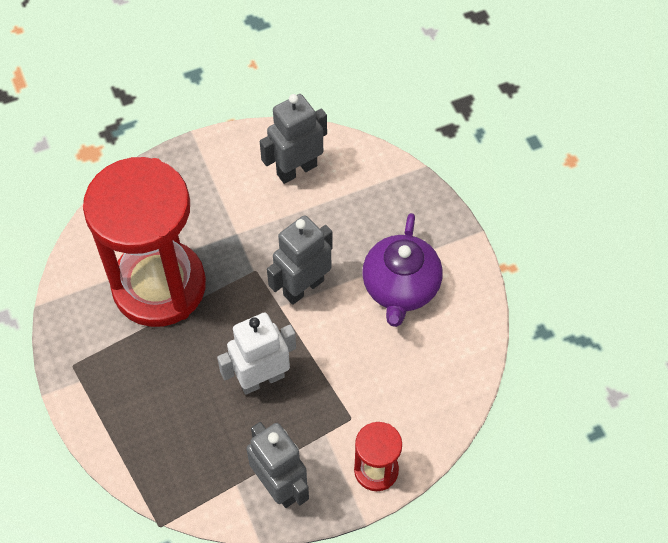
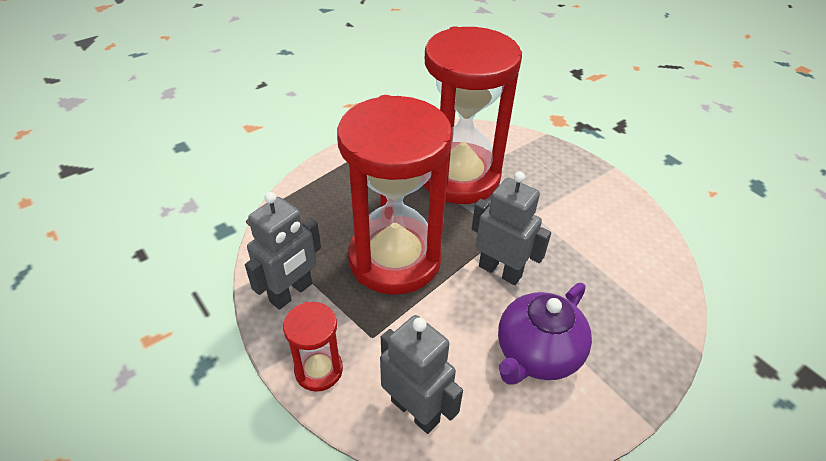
camera: 75 degrees right, 15 degrees down
(261, 379) = (395, 259): white robot -> red hourglass
(296, 169) = (623, 242): grey robot -> grey robot (415, 410)
(400, 288) = (536, 354): purple teapot -> purple teapot turned 45 degrees counterclockwise

